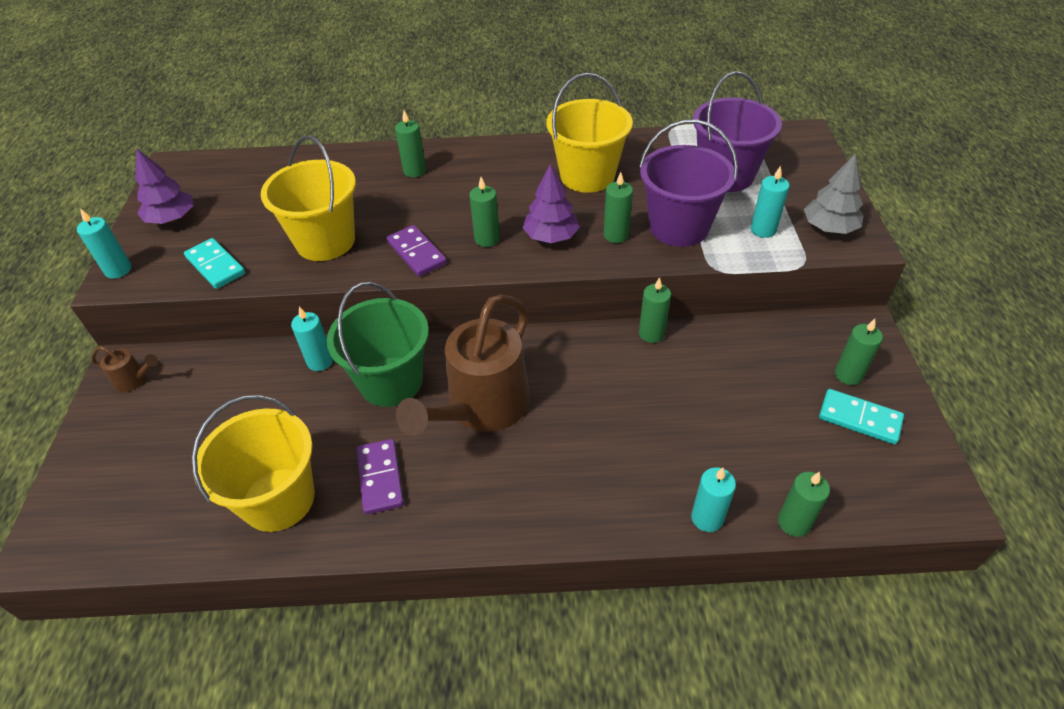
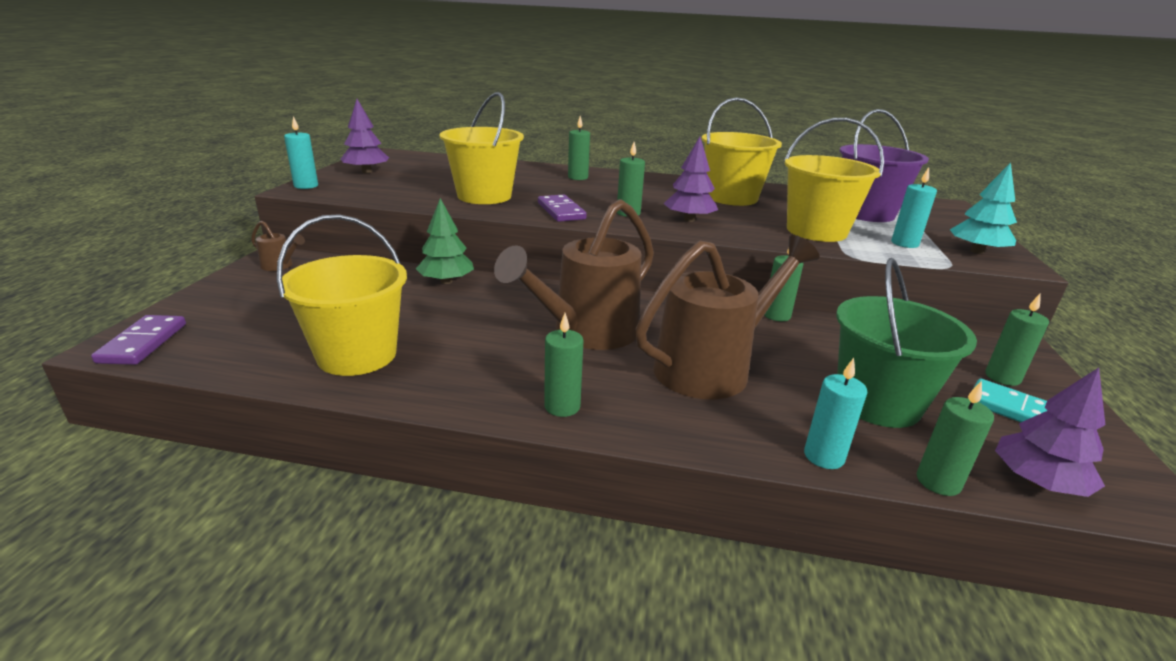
camera: 10 degrees right, 20 degrees down
(216, 266) = (385, 194): turquoise domino -> none
(320, 361) = (446, 281): turquoise candle -> green tree
(380, 478) = (464, 359): purple domino -> purple domino (143, 343)
(391, 381) = (505, 303): green bucket -> green bucket (877, 403)
(604, 428) = (712, 367): none -> brown watering can
(616, 235) = (752, 227): green candle -> green candle (562, 406)
(679, 227) = (816, 231): purple bucket -> yellow bucket
(829, 227) = (976, 251): grey tree -> turquoise tree
(866, 502) = (1037, 482): none -> purple tree

